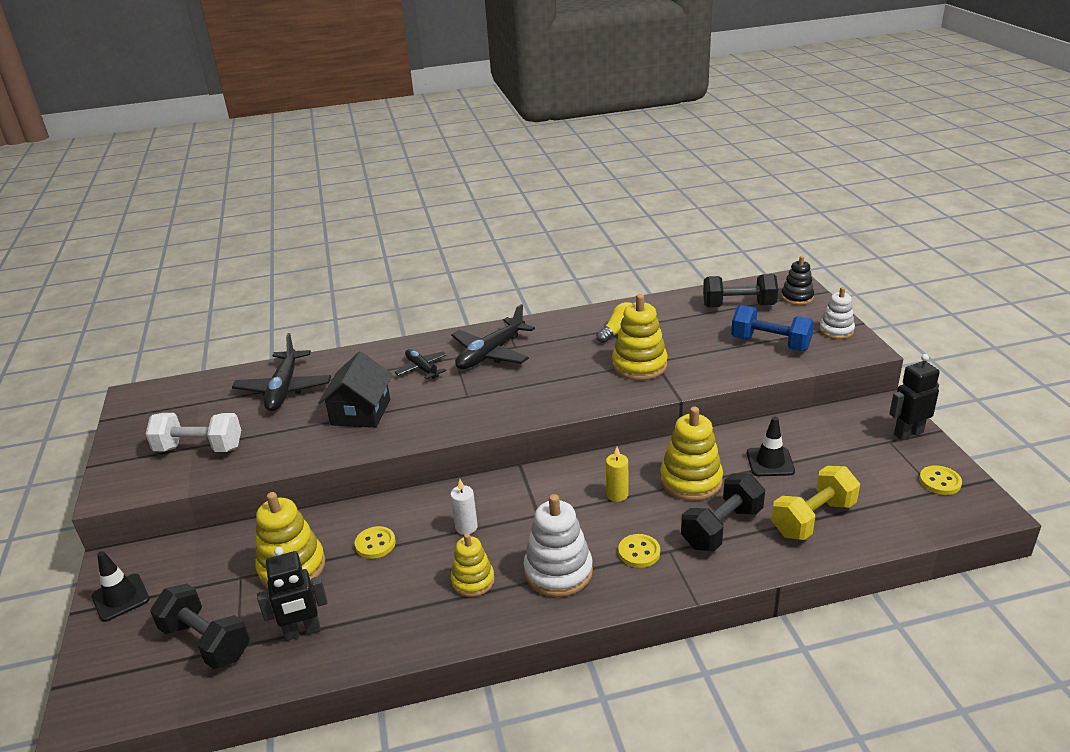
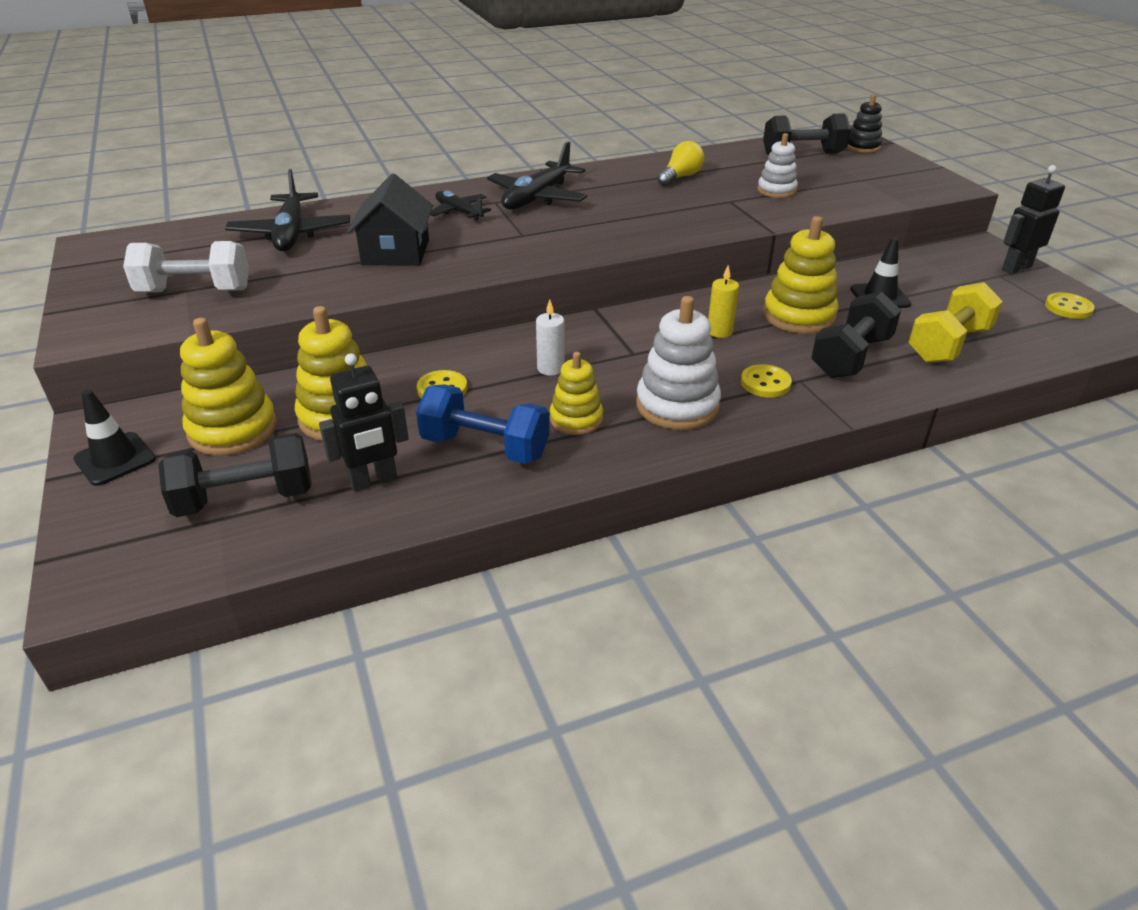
camera: 10 degrees left, 5 degrees up
(206, 641) = (245, 499): black dumbbell -> black dumbbell turned 45 degrees counterclockwise
(639, 365) = (714, 204): yellow stacking toy -> yellow stacking toy (233, 429)
(770, 344) = (851, 184): blue dumbbell -> blue dumbbell (485, 447)
(836, 330) = (917, 172): white stacking toy -> white stacking toy (776, 190)

